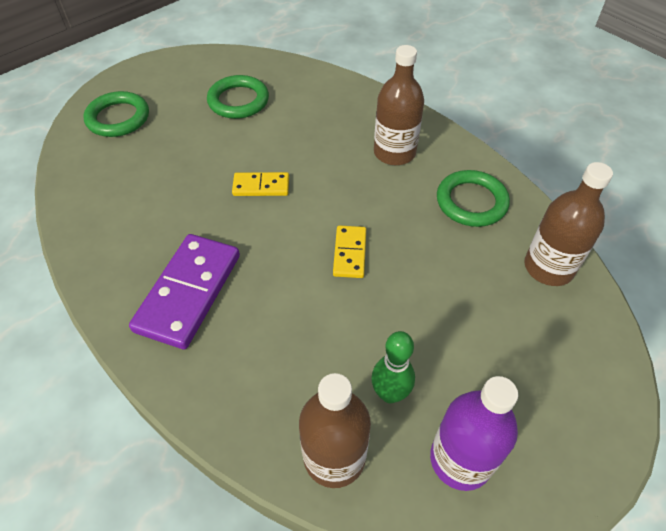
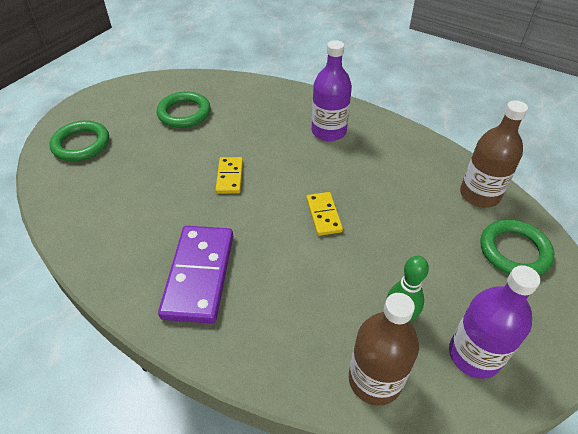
camera: 15 degrees left, 5 degrees down
(261, 186) = (229, 177): yellow domino -> yellow domino turned 75 degrees counterclockwise
(394, 153) = (328, 131): brown bottle -> purple bottle
(471, 202) = (403, 157): green ring -> green ring (514, 251)

